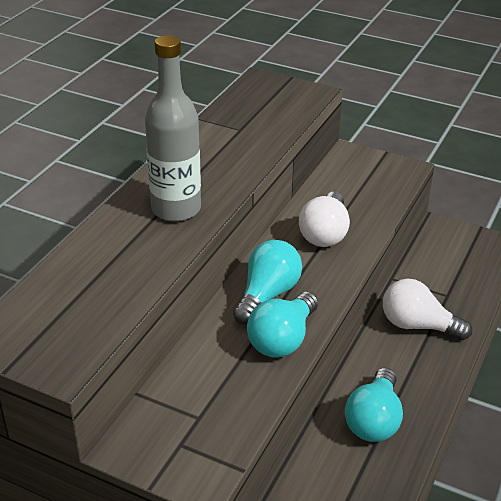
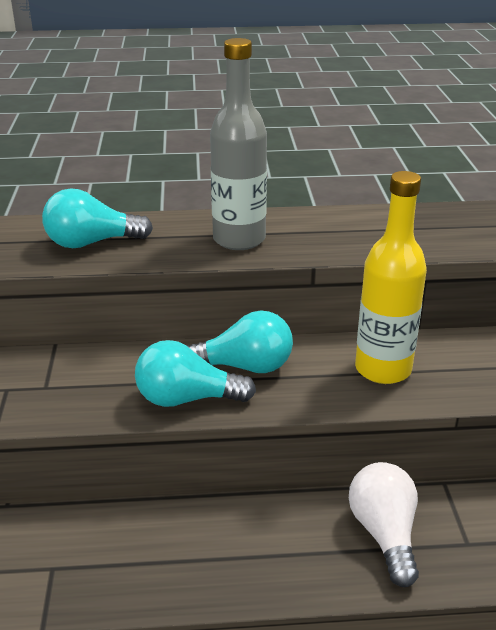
camera: 60 degrees right, 5 degrees down
(325, 233) = (383, 369): white light bulb -> yellow bottle
(374, 420) = (200, 548): turquoise light bulb -> turquoise light bulb (92, 243)

